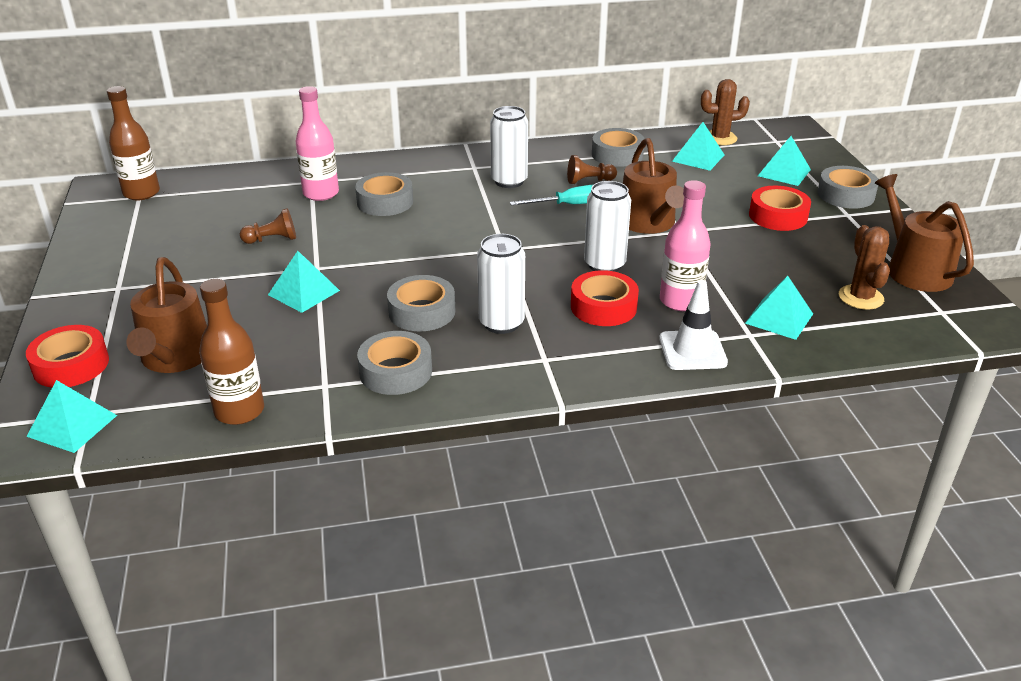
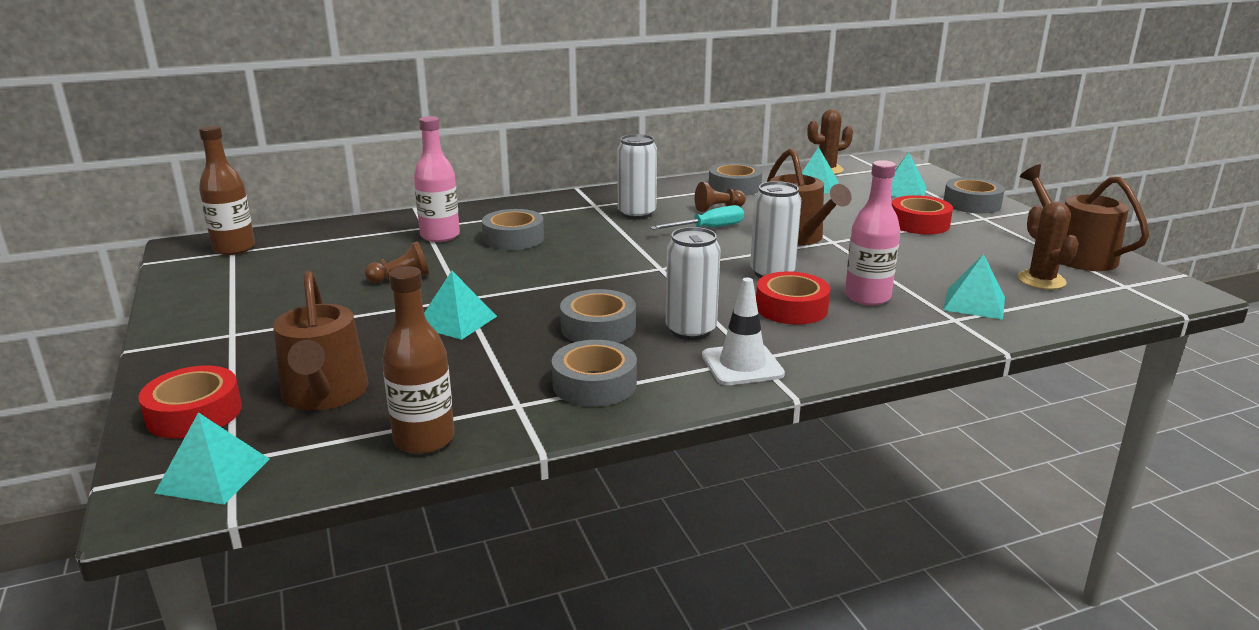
camera: 10 degrees left, 10 degrees down
(692, 350) = (905, 337): white traffic cone -> white traffic cone (742, 365)

